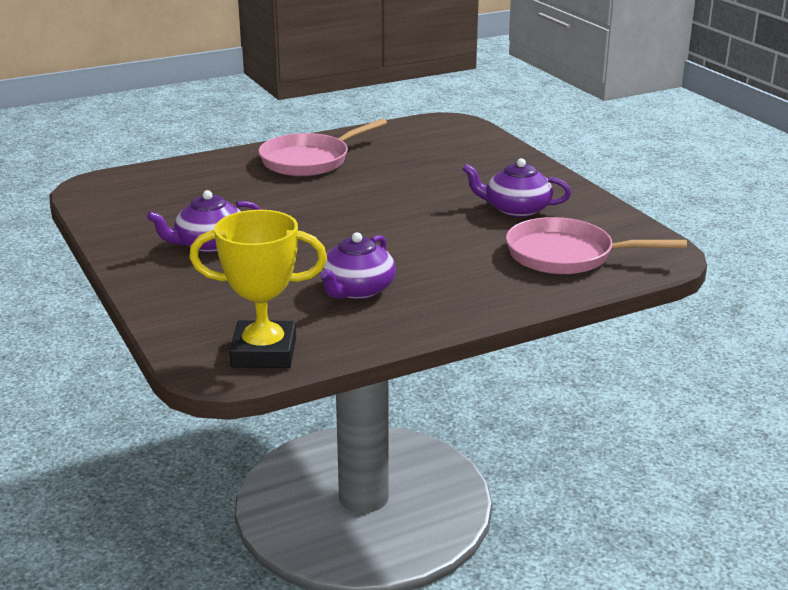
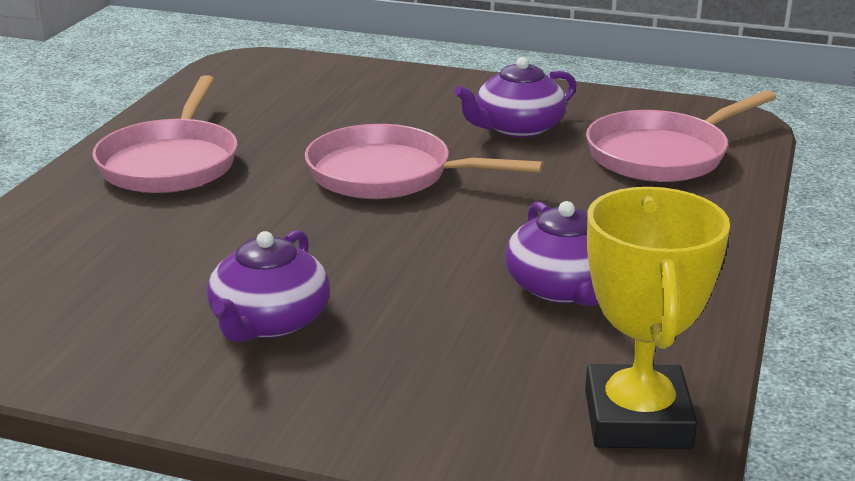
camera: 45 degrees left, 0 degrees up
(264, 352) = (637, 419): yellow trophy -> yellow trophy turned 45 degrees counterclockwise
(394, 205) = (388, 175): none -> pink pan

